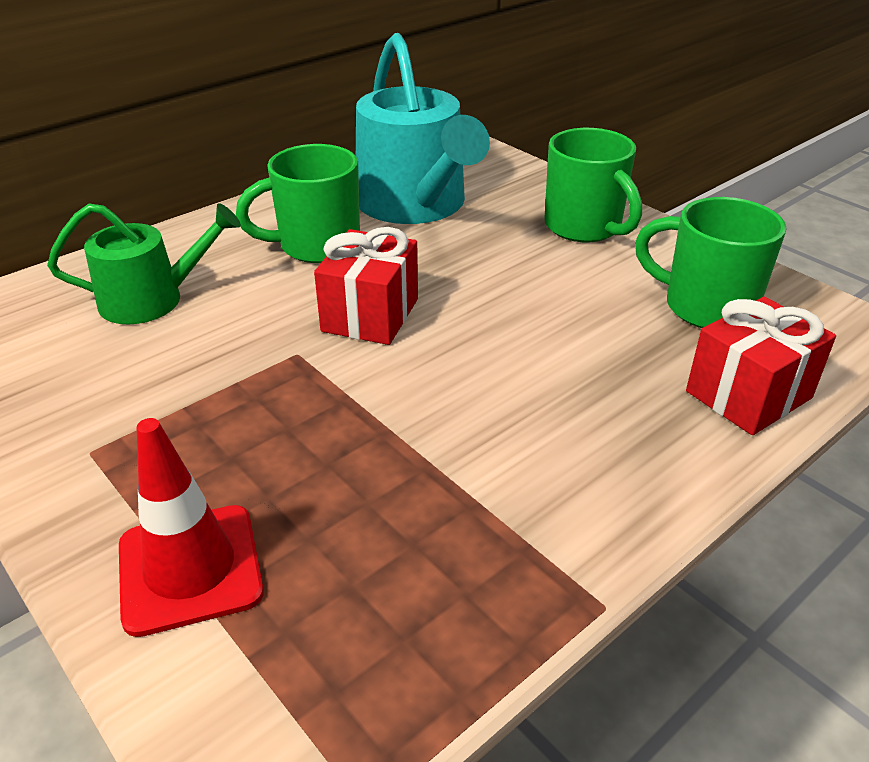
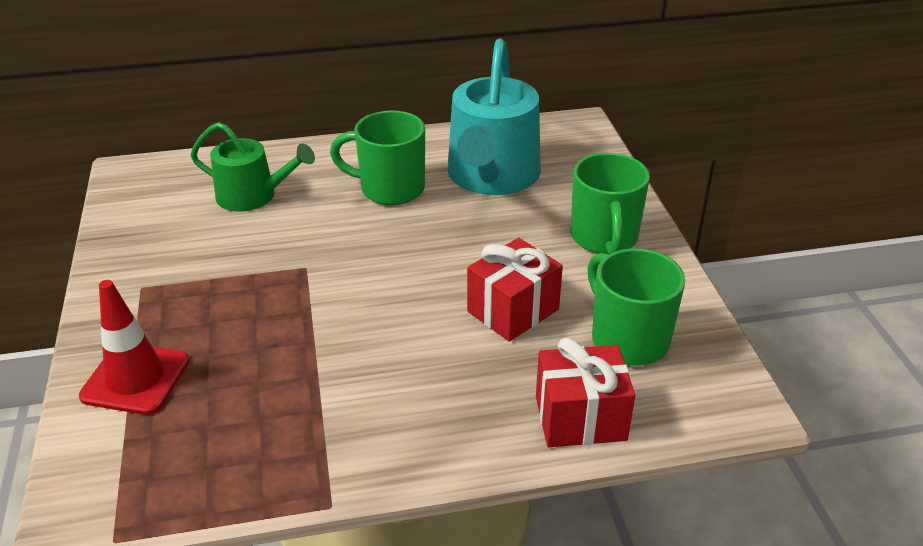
camera: 30 degrees right, 0 degrees up
(370, 315) = (376, 256): red gift -> red gift (513, 310)

